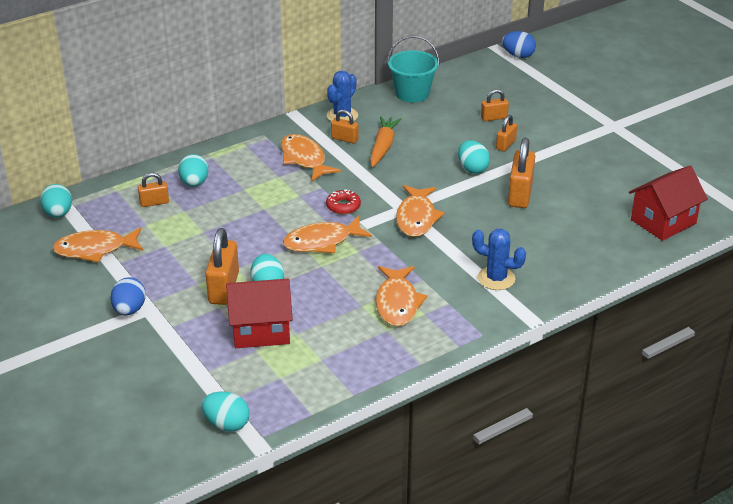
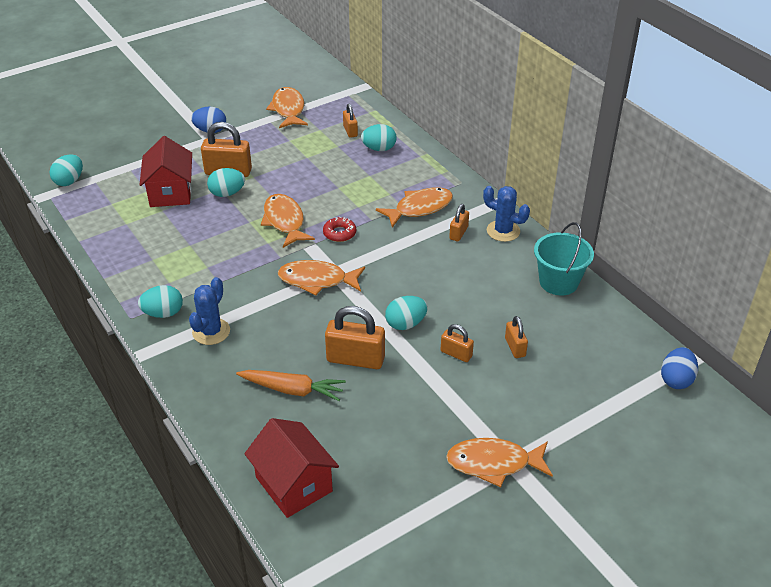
camera: 90 degrees right, 5 degrees up
(58, 213) = (337, 89): turquoise egg -> turquoise egg (163, 313)
(383, 147) = (445, 259): orange carrot -> orange carrot (293, 390)
(397, 303) = (188, 266): orange fish -> orange fish (493, 463)

